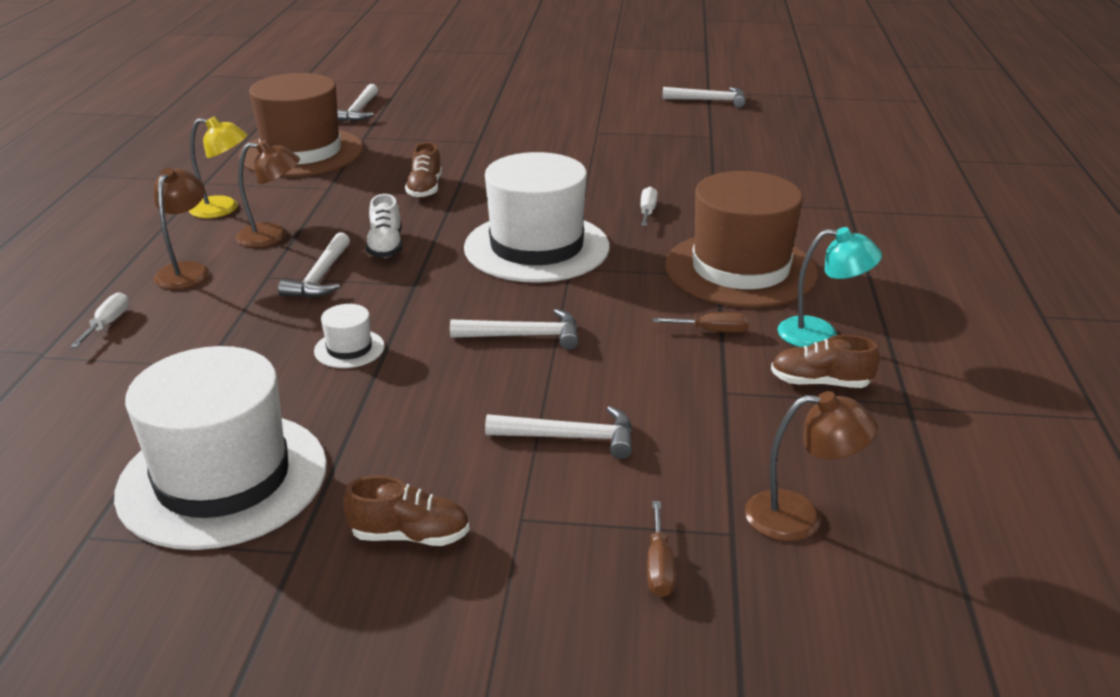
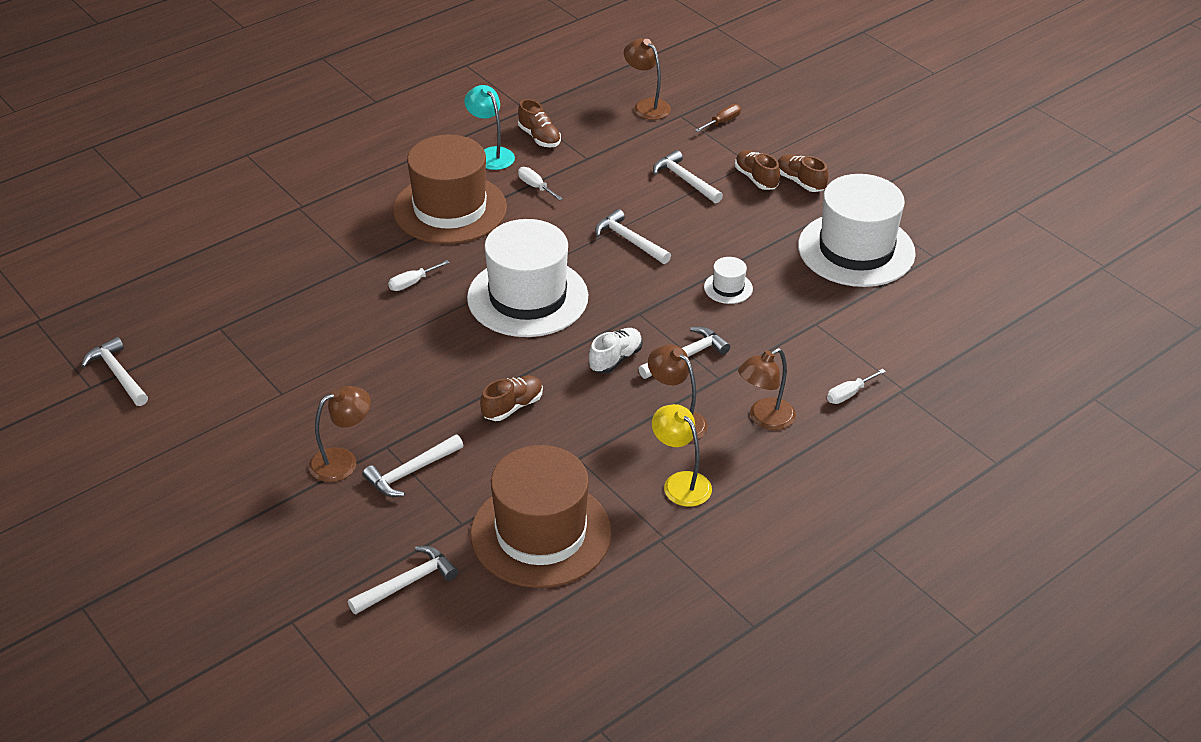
camera: 135 degrees left, 10 degrees up
(439, 140) = (411, 472): none -> white hammer
(481, 499) = (756, 178): none -> brown shoe
(492, 127) = (342, 461): none -> brown lamp
(712, 331) = (535, 186): brown screwdriver -> white screwdriver

